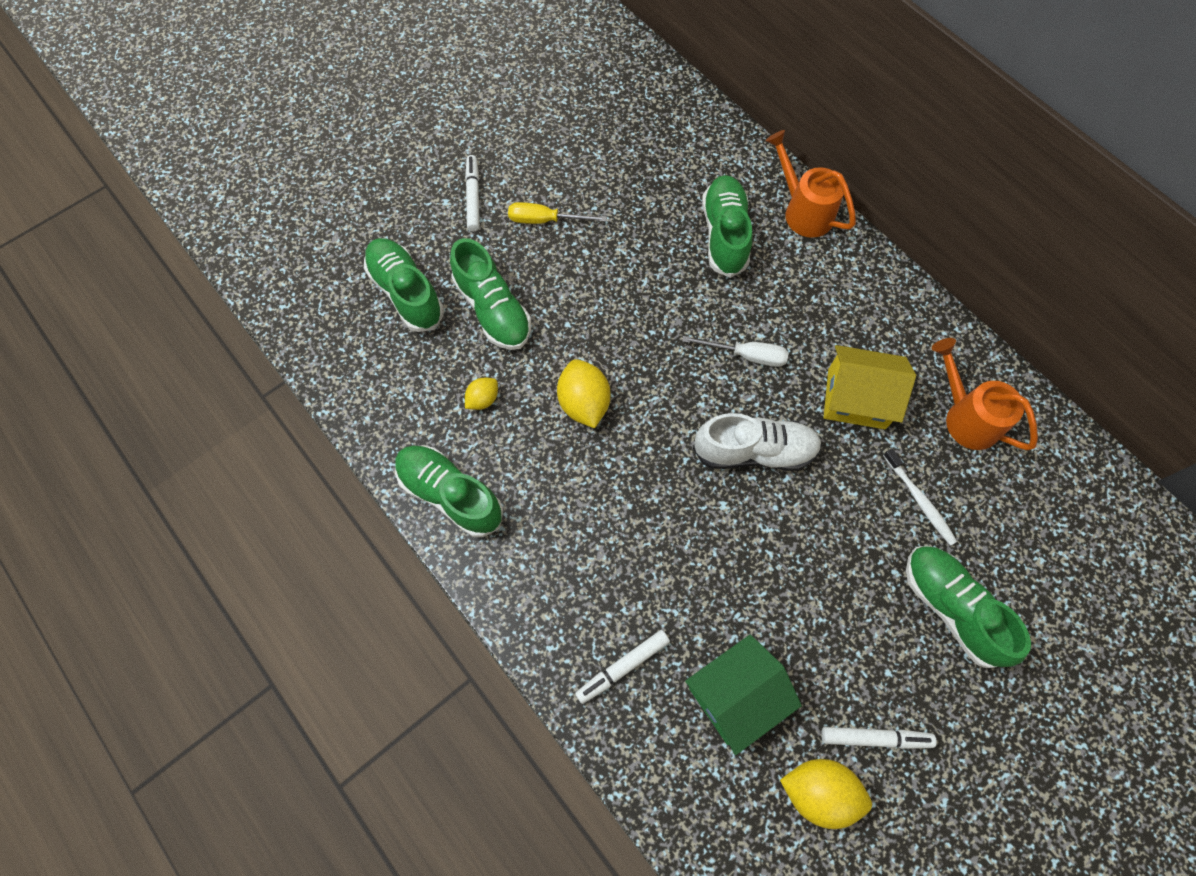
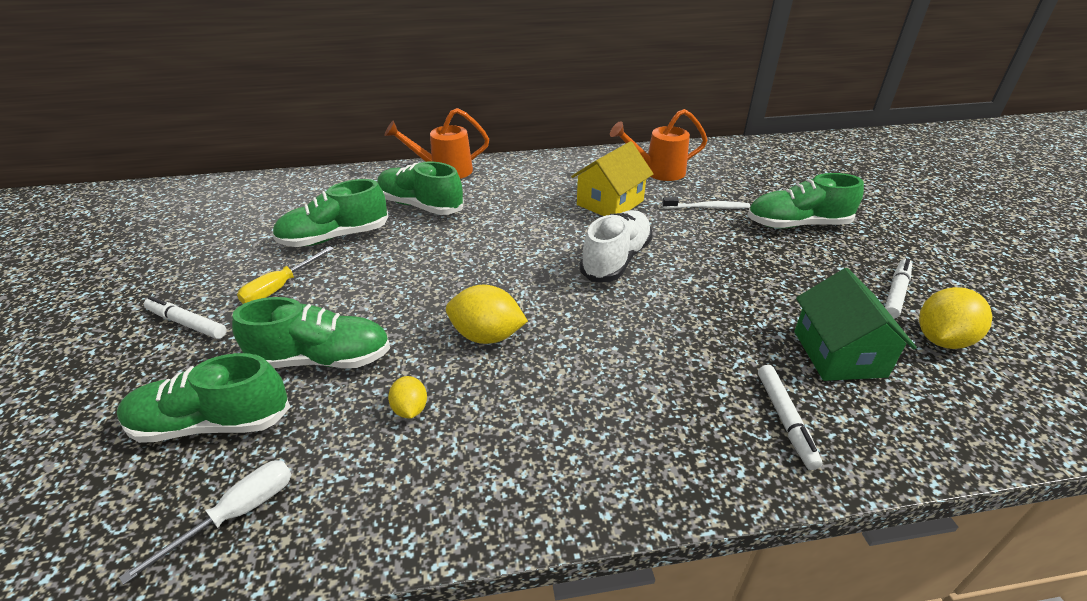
camera: 60 degrees left, 30 degrees down
(450, 494) = (497, 489): green shoe -> green shoe (335, 237)
(746, 355) = (531, 233): white screwdriver -> white screwdriver (237, 514)

